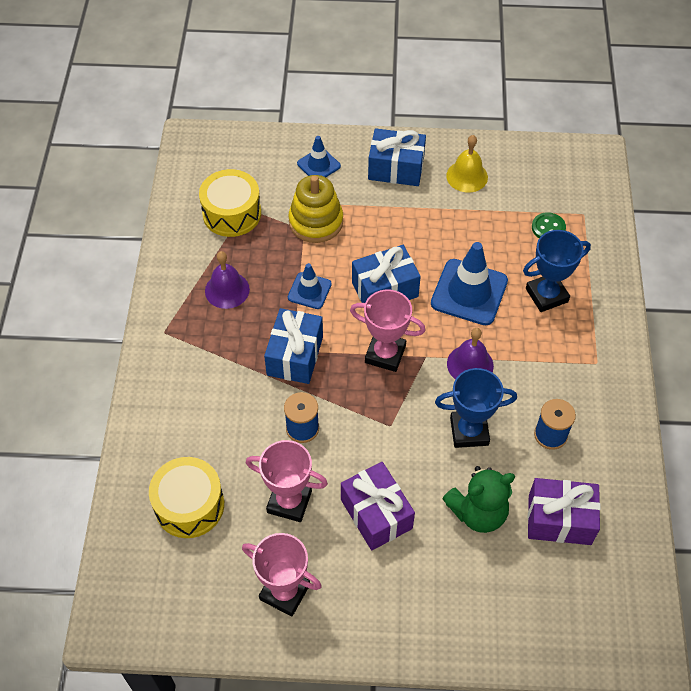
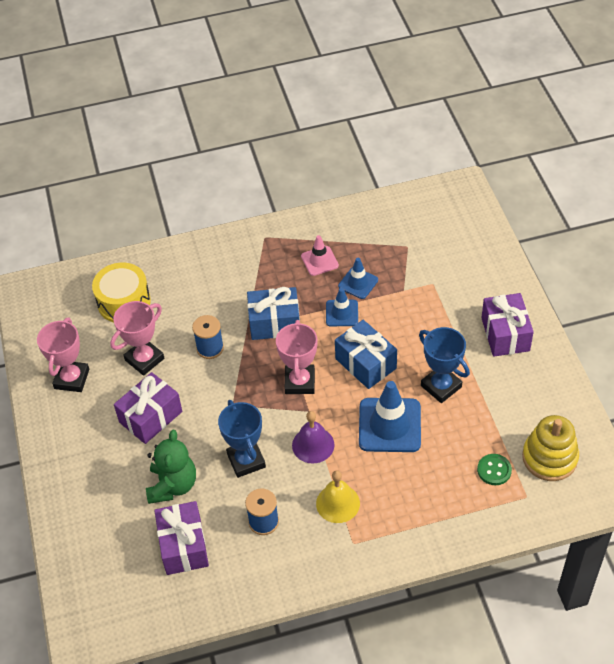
camera: 75 degrees right, 5 degrees down
(227, 290) = (319, 261): purple bell -> pink traffic cone
(232, 213) = (397, 239): yellow drum -> none
(289, 501) = (144, 359): pink trophy -> pink trophy turned 45 degrees clockwise
(316, 222) = (416, 296): yellow stacking toy -> yellow stacking toy (549, 458)
(318, 165) = (480, 278): blue traffic cone -> blue traffic cone (358, 283)
(396, 168) = (505, 334): blue gift -> purple gift
(467, 176) = (524, 390): yellow bell -> yellow bell (338, 503)
(478, 512) = (172, 485): green teddy bear -> green teddy bear turned 135 degrees counterclockwise
(546, 295) = (413, 486): blue trophy -> blue trophy (441, 386)

